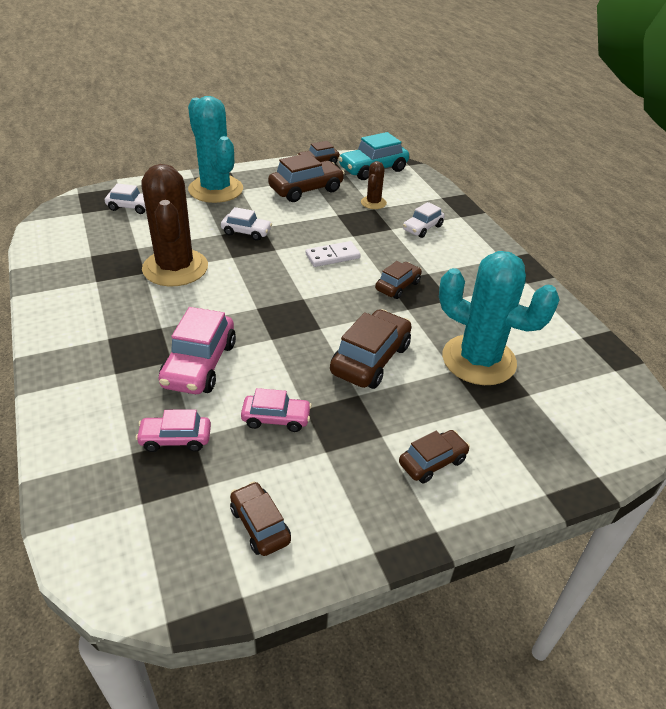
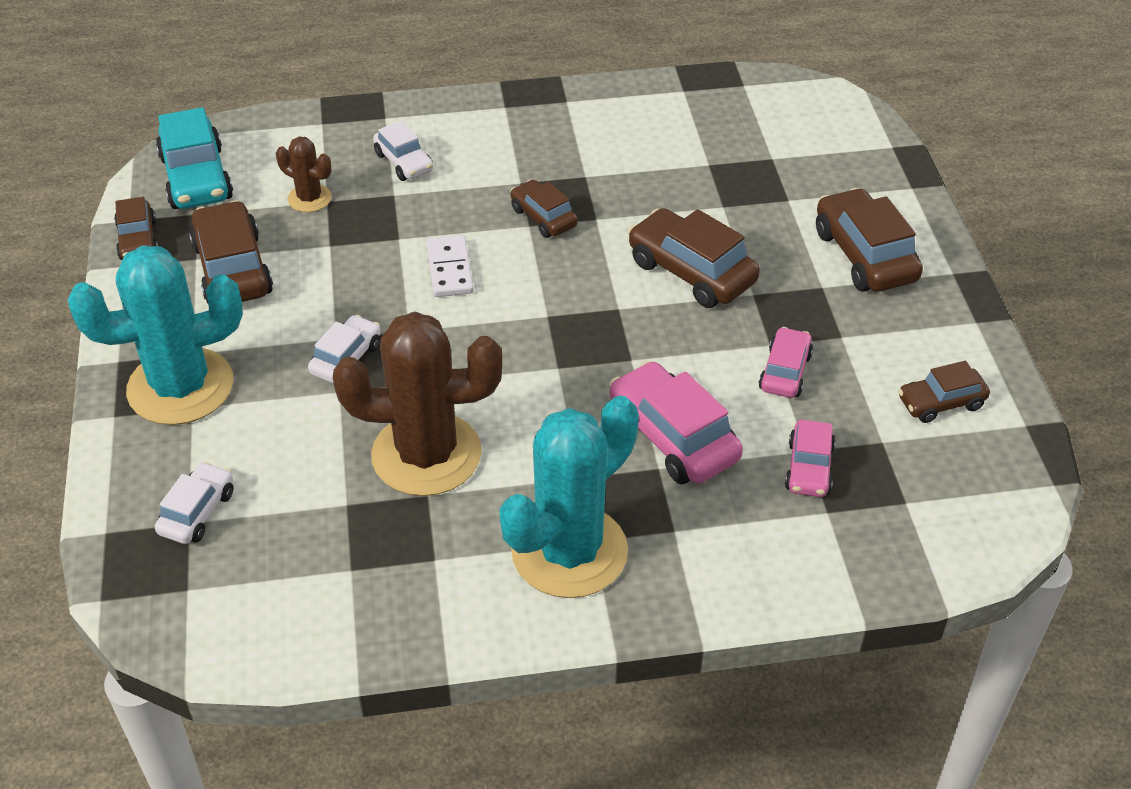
camera: 75 degrees left, 5 degrees up
(199, 364) = (672, 437): pink car -> pink car turned 150 degrees counterclockwise
(432, 462) = (864, 255): brown car -> brown car, size x1.67
(478, 360) = (709, 181): turquoise cactus -> turquoise cactus (569, 551)

